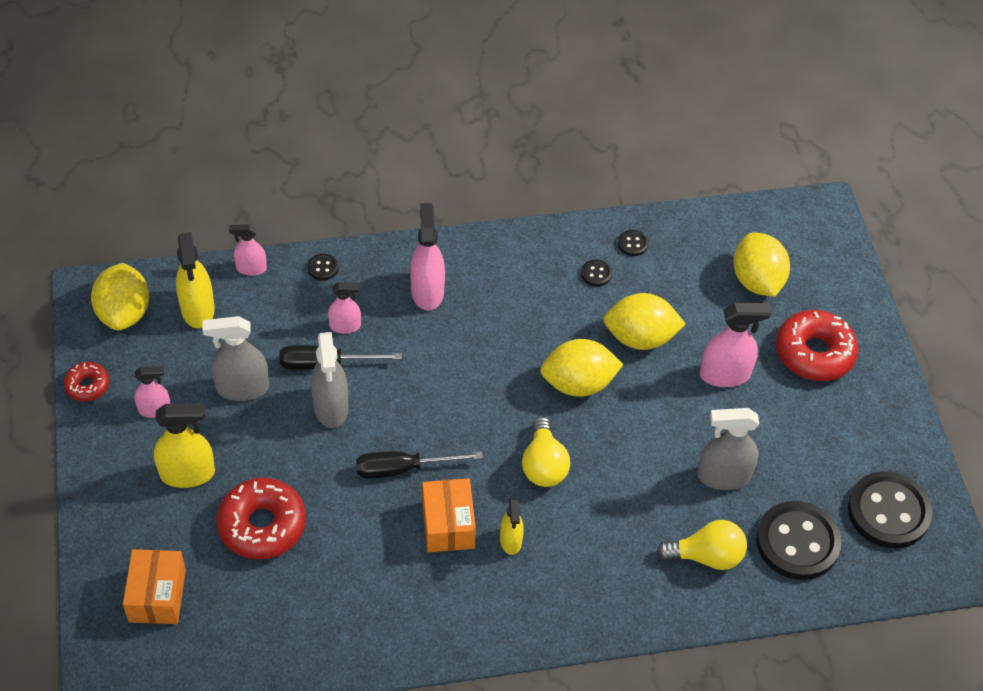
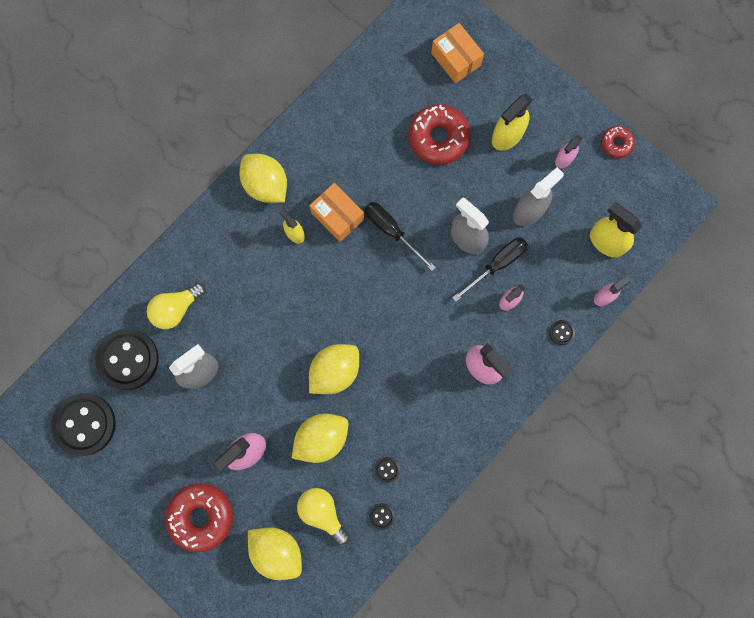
camera: 145 degrees right, 25 degrees up
(124, 313) = (646, 205): yellow lemon -> yellow lemon (266, 185)
(403, 469) = (391, 231): black screwdriver -> black screwdriver turned 90 degrees counterclockwise
(543, 465) = (313, 297): yellow light bulb -> yellow light bulb (322, 512)

